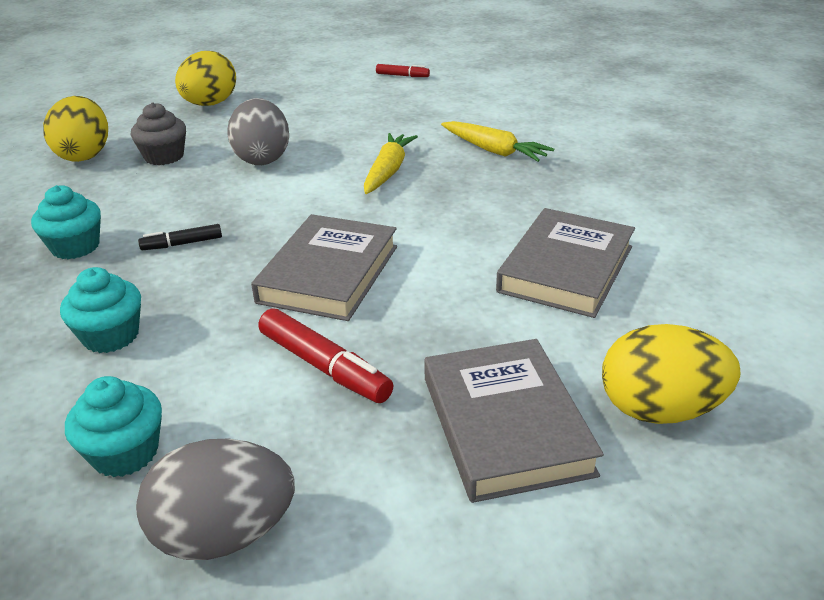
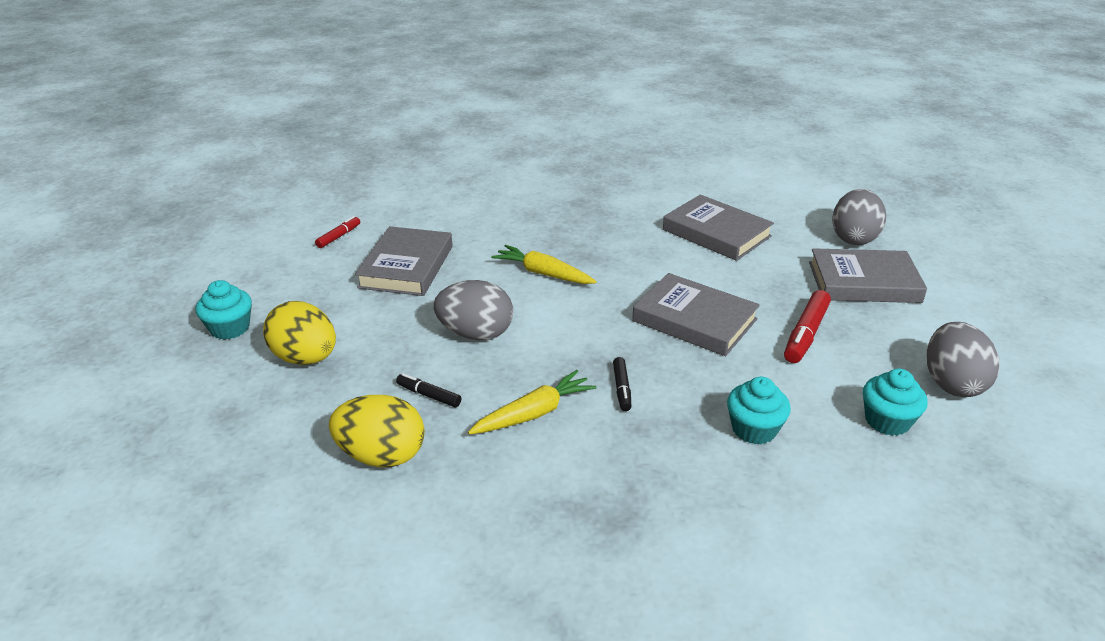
camera: 75 degrees left, 0 degrees up
(75, 247) = (601, 455): turquoise cupcake -> turquoise cupcake (230, 328)
(164, 157) = (428, 395): grey cupcake -> black marker
(324, 366) = (805, 334): red marker -> red marker turned 150 degrees clockwise
(366, 110) = (406, 267): none -> grey book
(494, 151) = (536, 224): yellow carrot -> yellow carrot (534, 413)
(659, 410) = (853, 238): yellow egg -> grey egg

